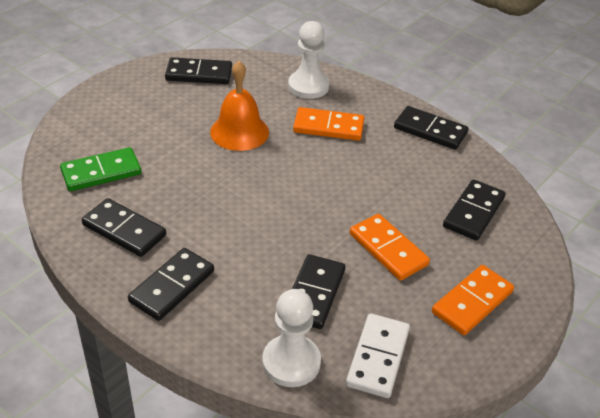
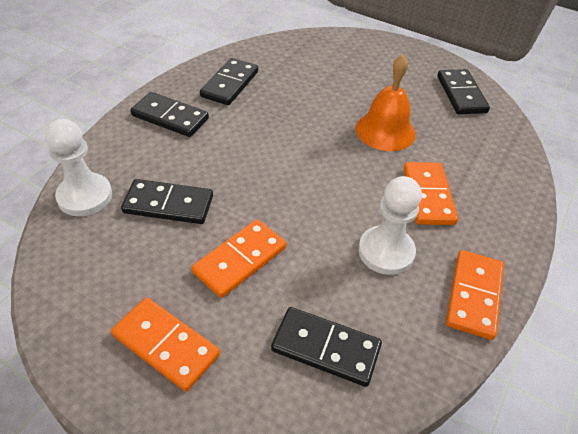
camera: 80 degrees right, 5 degrees up
(101, 172) = (295, 62): green domino -> none
(308, 86) = (493, 173): white pawn -> white pawn (386, 252)
(377, 357) = (87, 258): white domino -> none
(430, 131) = (473, 295): black domino -> orange domino

